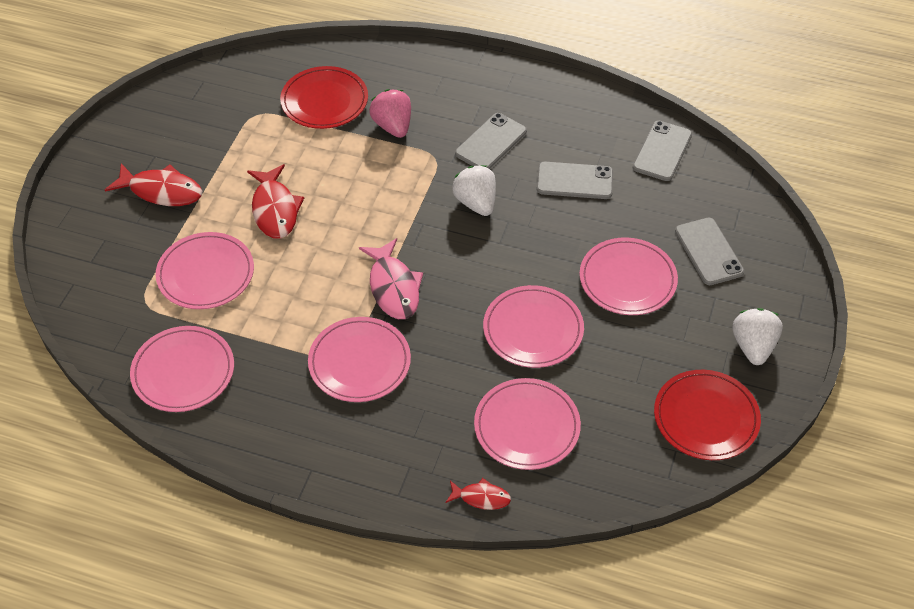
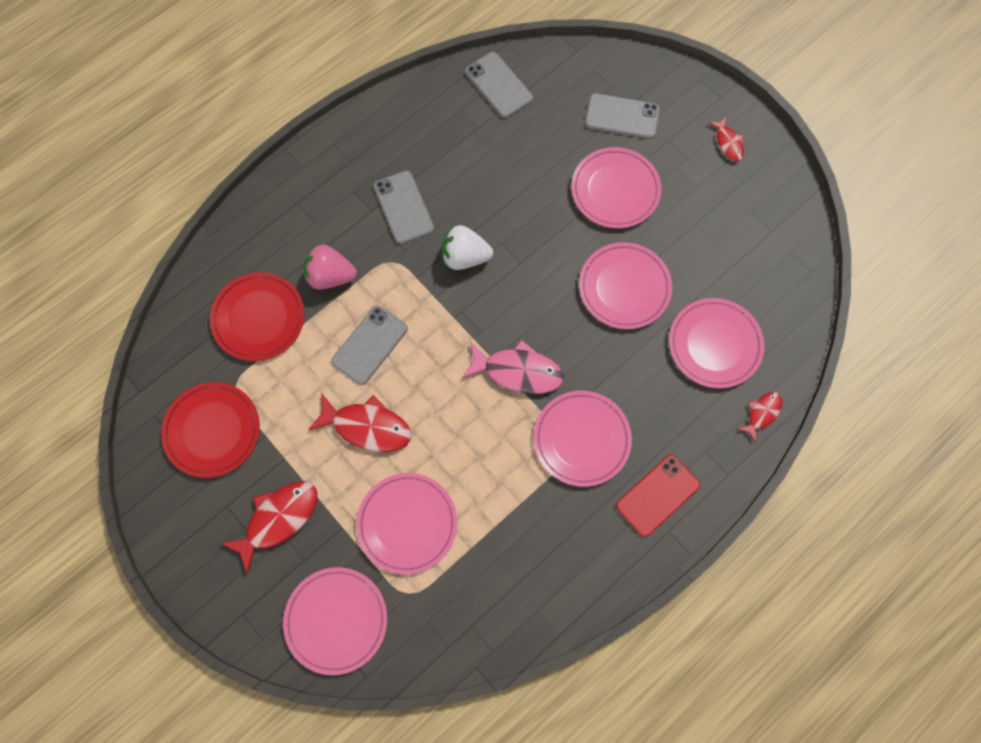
camera: 60 degrees left, 20 degrees up
(183, 372) = (509, 593): pink plate -> pink plate (336, 620)
(341, 445) = (657, 495): none -> red phone
(574, 181) = (489, 168): grey phone -> grey phone (370, 345)
(706, 417) = (773, 214): red plate -> red plate (212, 430)
(753, 346) = (728, 143): white strawberry -> red fish

